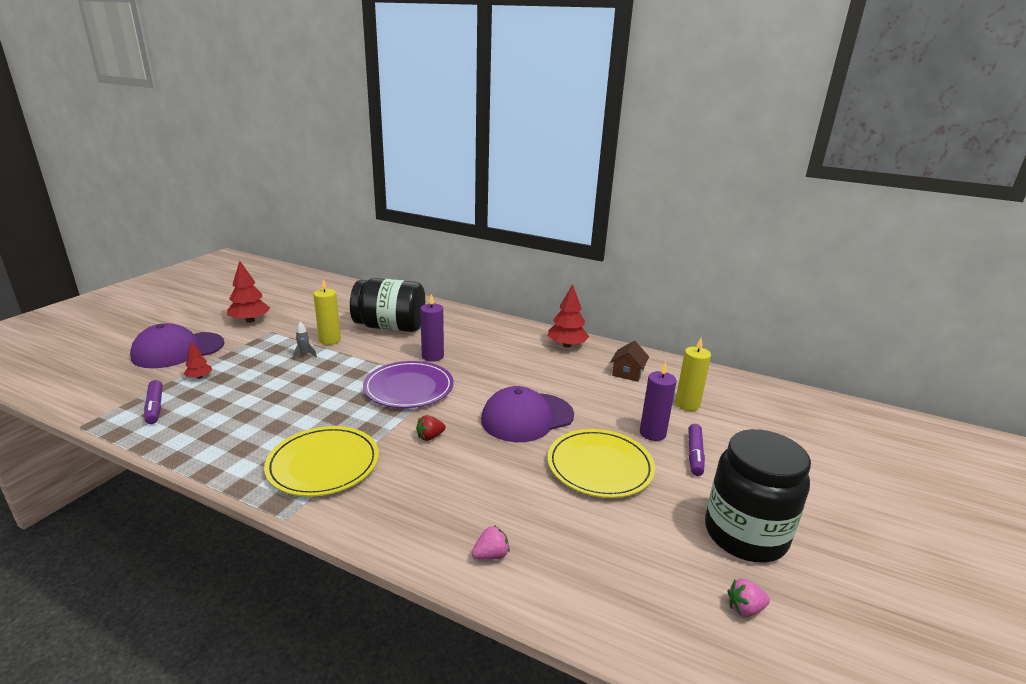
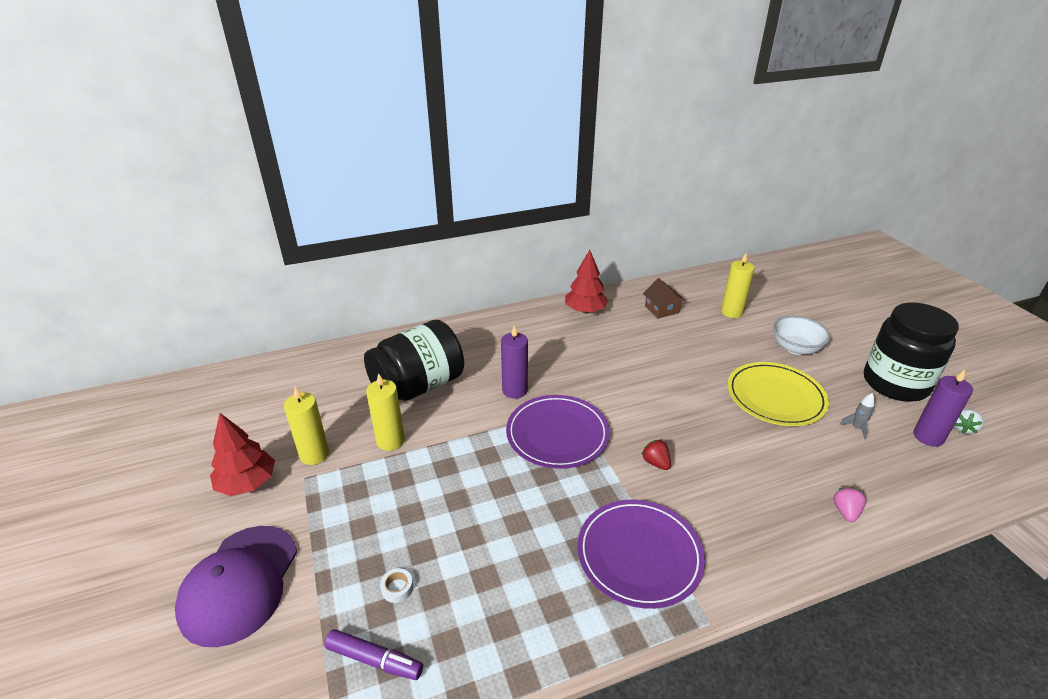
camera: 45 degrees left, 10 degrees up
(199, 377) = (344, 587): red tree -> none
(212, 392) = (397, 588): none -> white tape
(292, 326) = (314, 454): none -> yellow candle
(304, 355) = (402, 475): grey rocket -> grey rocket (856, 428)
(323, 464) = (639, 554): yellow plate -> purple plate
(430, 437) = (656, 463): red strawberry -> red strawberry turned 135 degrees clockwise
(527, 417) = (677, 393): purple cap -> none
(652, 433) = (754, 349): purple candle -> purple candle (928, 437)
(695, 454) = (795, 348): purple marker -> white bowl
(745, 609) = (962, 428): pink strawberry -> white strawberry

